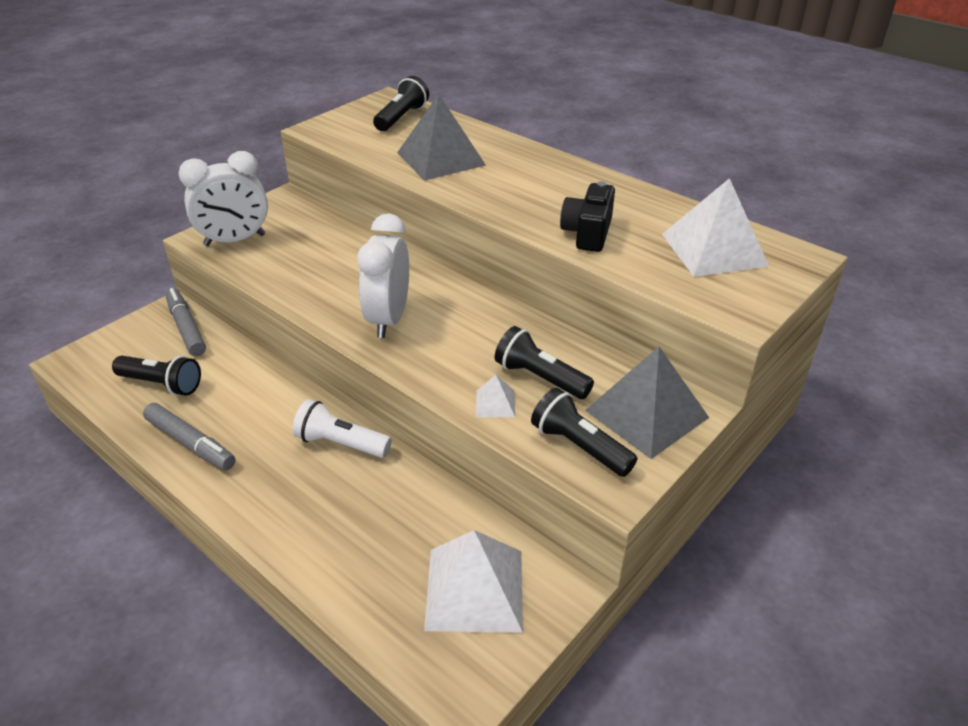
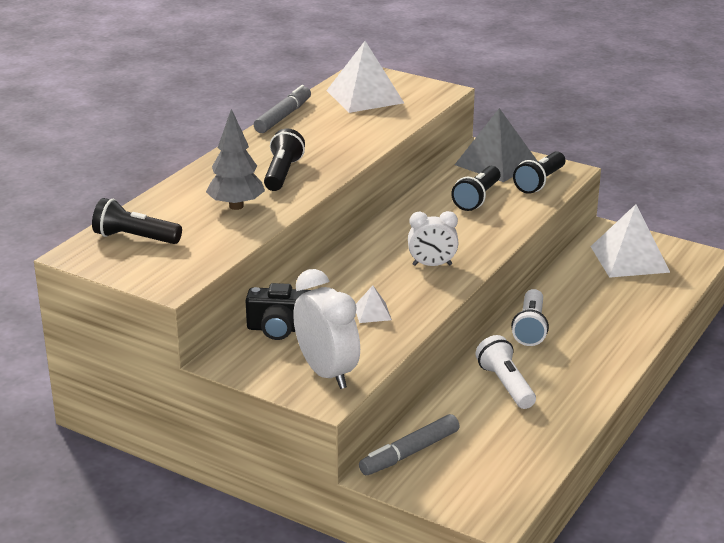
camera: 100 degrees left, 10 degrees down
(162, 384) = (503, 442): black flashlight -> black flashlight (282, 173)
(190, 443) = (568, 402): grey marker -> grey marker (283, 116)
(247, 403) = (505, 385): none -> white flashlight
(388, 319) = (432, 265): white clock -> white clock, size x0.64
(441, 158) = (236, 206): grey pyramid -> grey tree
(495, 403) = (514, 212): white pyramid -> white pyramid (372, 312)
(587, 233) = (357, 137): black camera -> black camera (280, 329)

